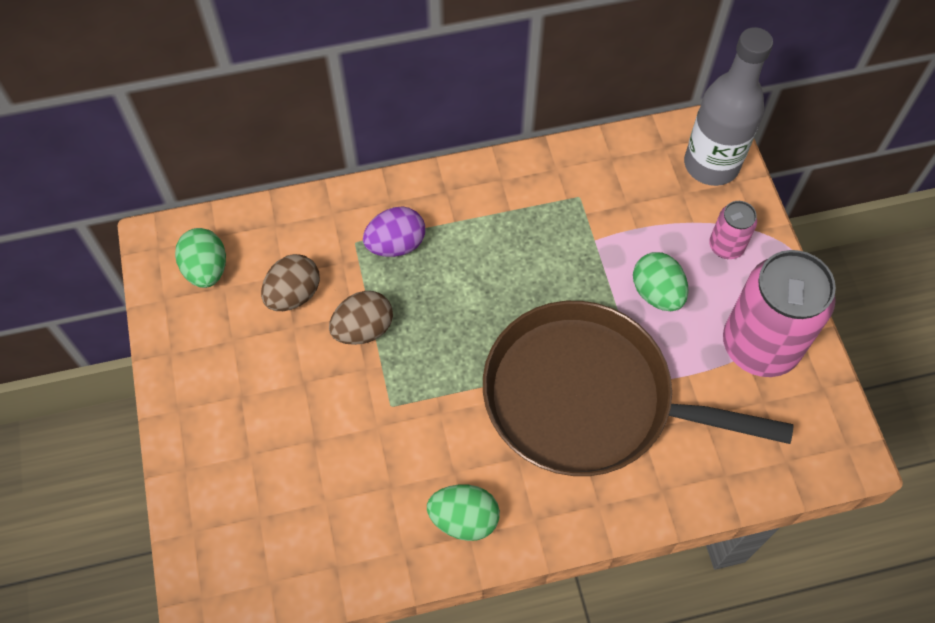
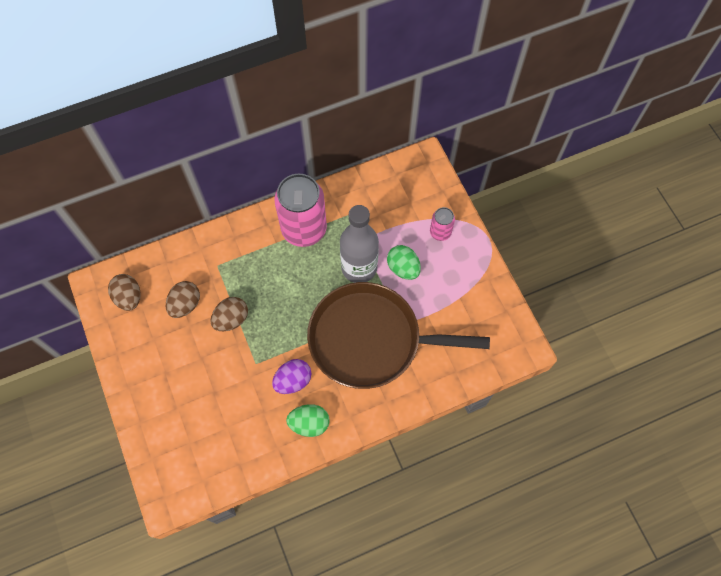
camera: 10 degrees left, 5 degrees up
(206, 269) = (129, 297): green egg -> brown egg
(396, 244) = (242, 263): purple egg -> purple egg (293, 381)
(711, 165) = (425, 182): grey bottle -> grey bottle (359, 268)
(759, 346) = (467, 291): pink can -> pink can (304, 229)

